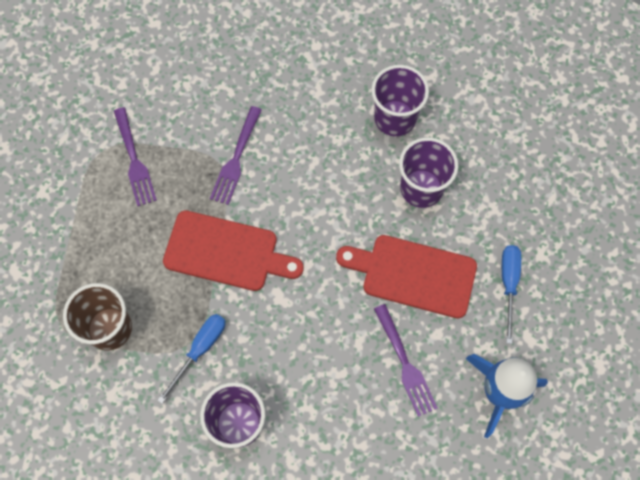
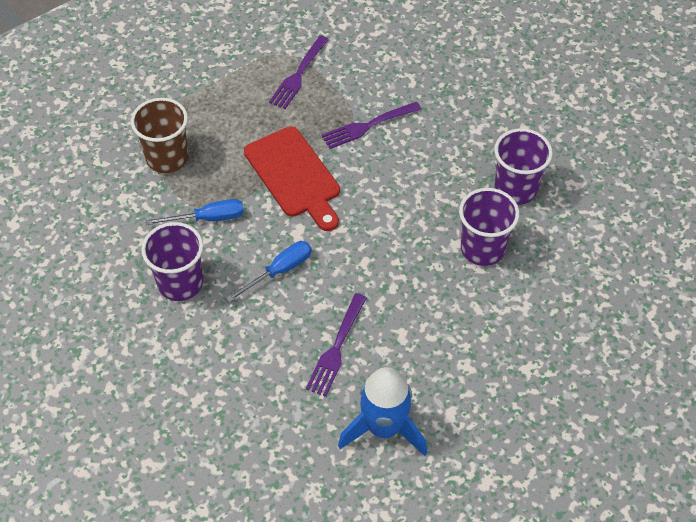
camera: 45 degrees right, 15 degrees down
(413, 275) = (410, 298): red cutting board -> none
(508, 284) = (477, 365): blue screwdriver -> blue screwdriver (279, 271)

